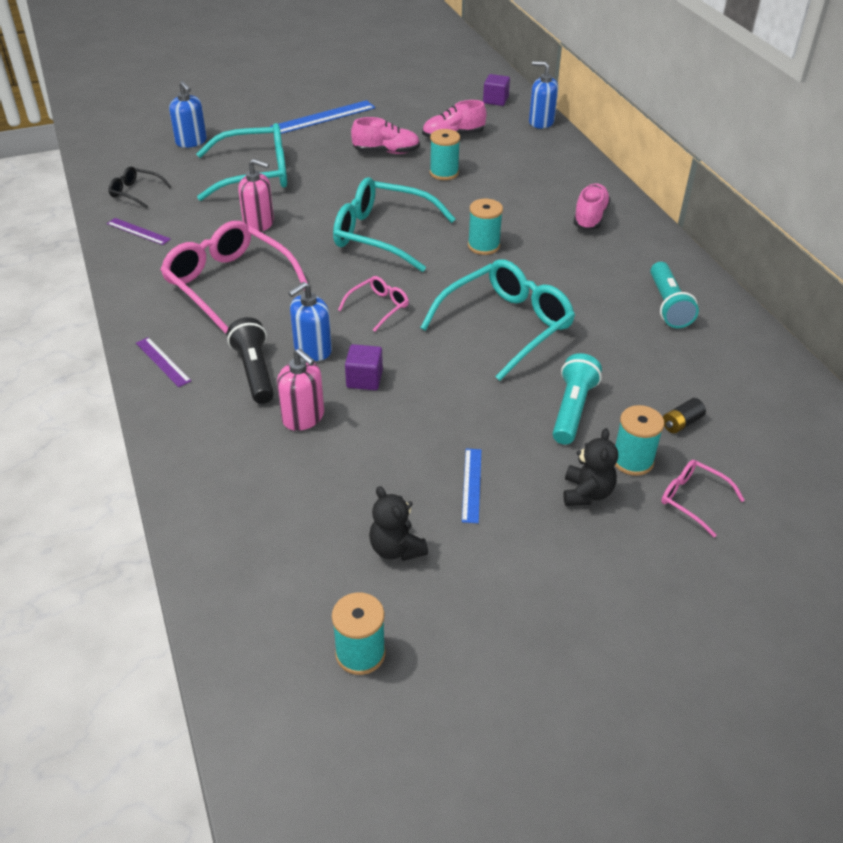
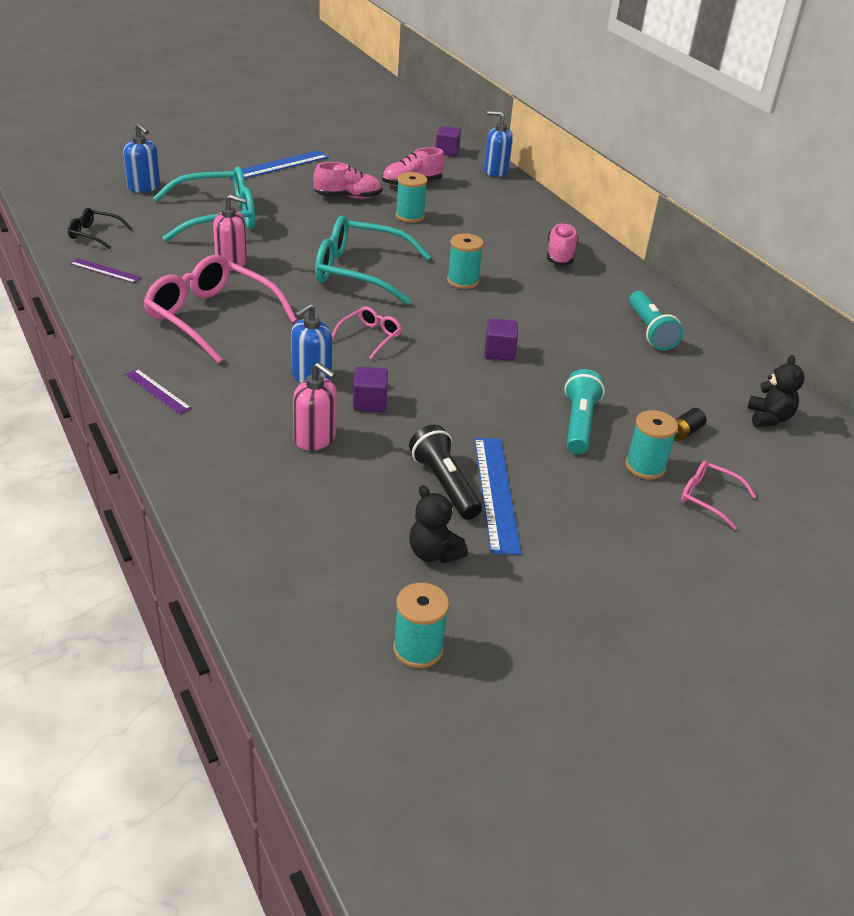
camera: 10 degrees left, 5 degrees down
(254, 371) = (256, 398): black flashlight -> black flashlight (444, 484)
(471, 485) = (496, 493): blue ruler -> blue ruler, size x1.76
(505, 326) = (499, 352): turquoise glasses -> purple cube
(586, 493) = (608, 496): black teddy bear -> black teddy bear (769, 418)

